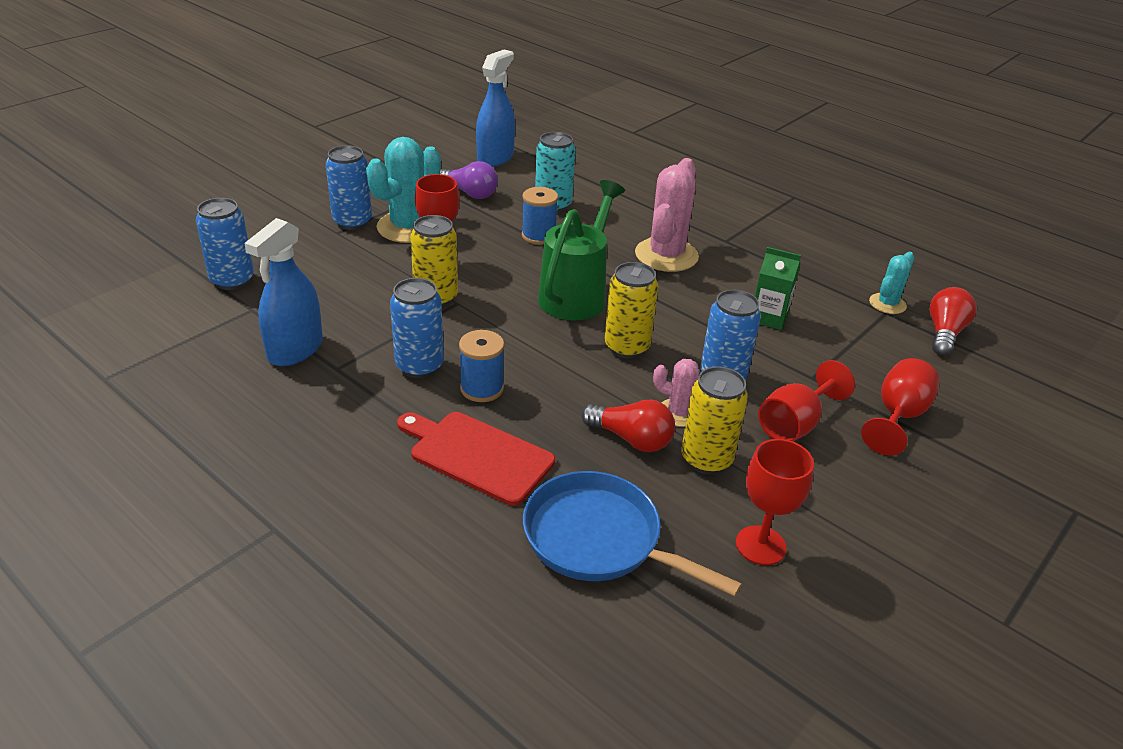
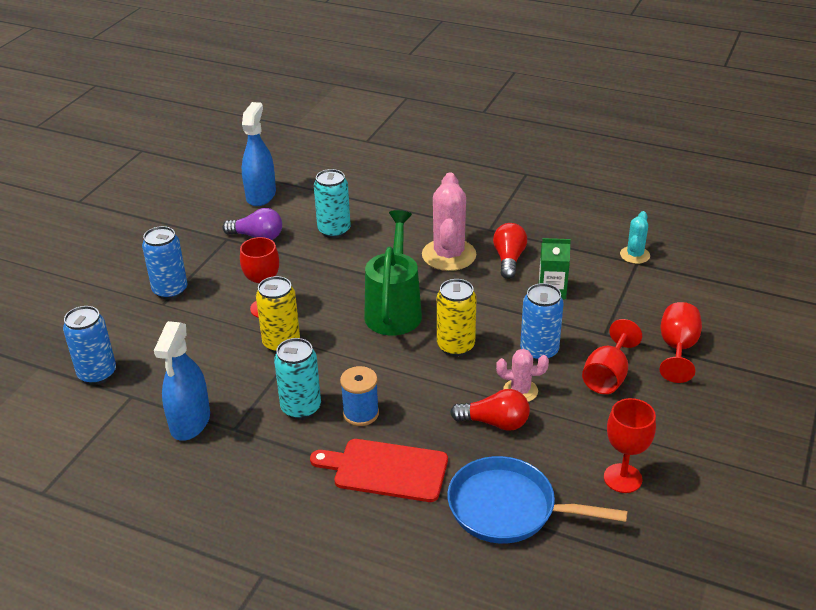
camera: 15 degrees left, 0 degrees up
(408, 227) = (222, 283): turquoise cactus -> none
(419, 366) = (301, 408): blue can -> turquoise can
(538, 236) = (337, 263): blue spool -> none
(706, 459) = (556, 423): yellow can -> none
(944, 333) = (685, 270): red light bulb -> red light bulb (509, 259)

